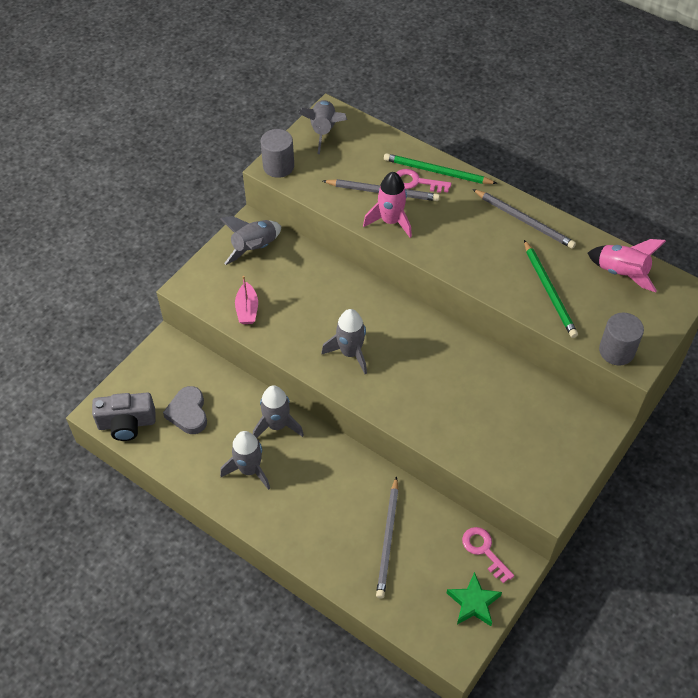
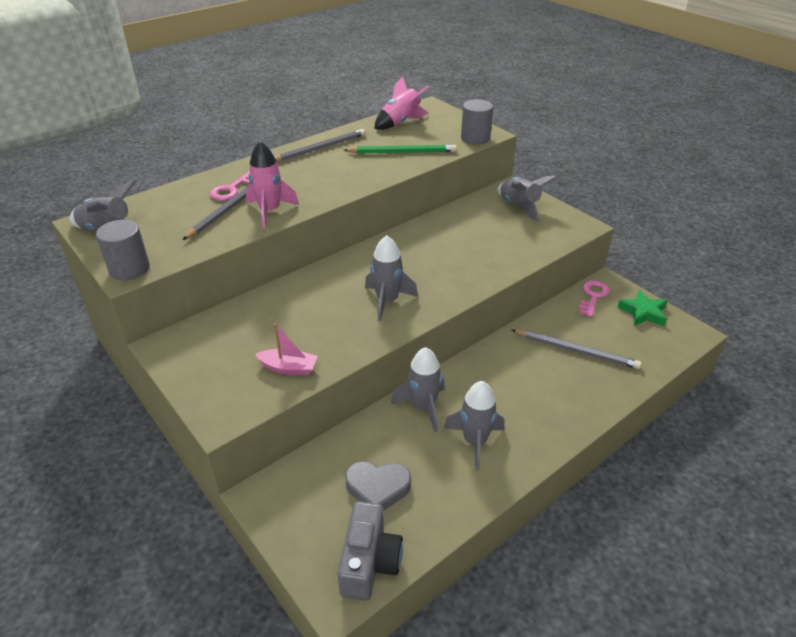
camera: 75 degrees left, 15 degrees down
(254, 248) = (201, 347): grey rocket -> grey rocket (519, 206)
(437, 171) = (228, 177): green pencil -> none
(484, 551) = (593, 296): pink key -> pink key turned 135 degrees clockwise

